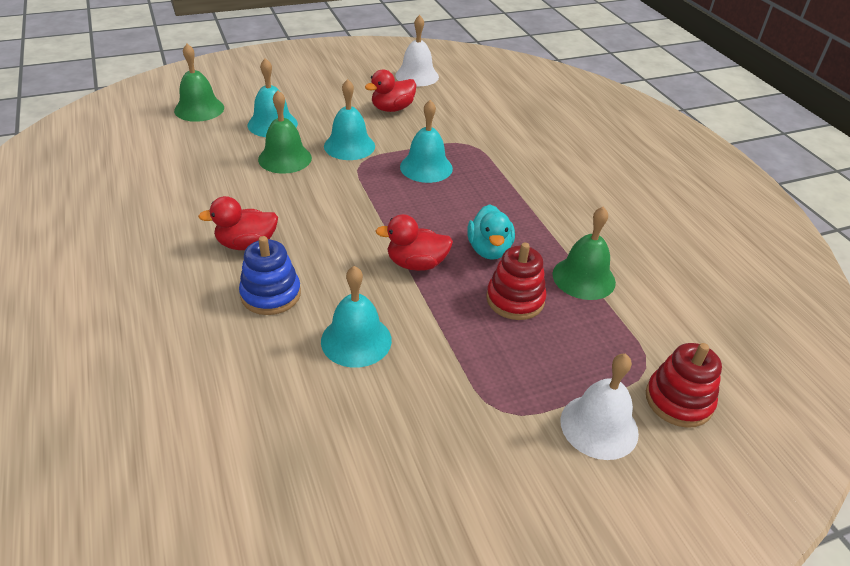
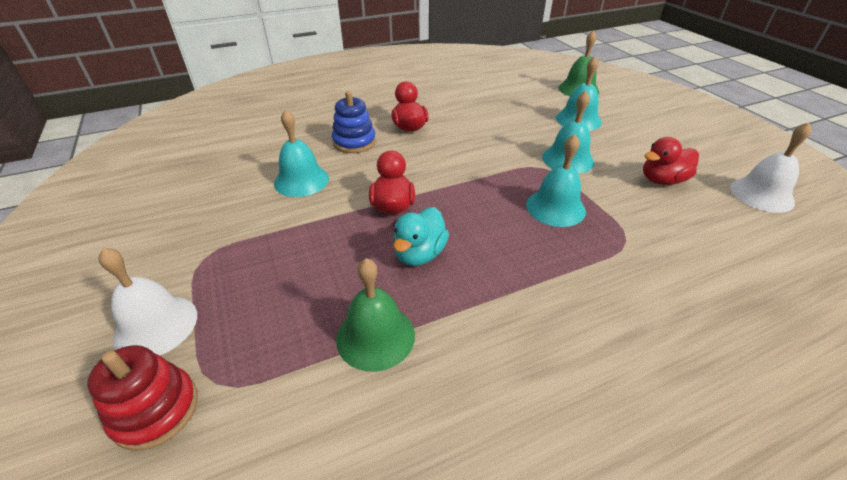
camera: 90 degrees right, 0 degrees up
(285, 158) = (528, 130): green bell -> none
(392, 109) = (662, 180): red duck -> red duck turned 75 degrees counterclockwise
(489, 250) = (419, 254): turquoise duck -> turquoise duck turned 60 degrees counterclockwise
(515, 299) = (340, 272): red stacking toy -> none

